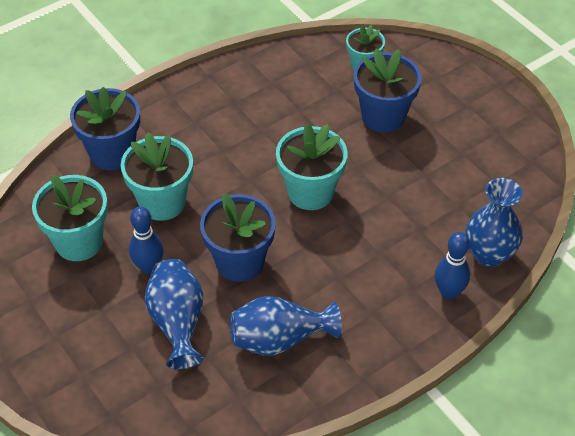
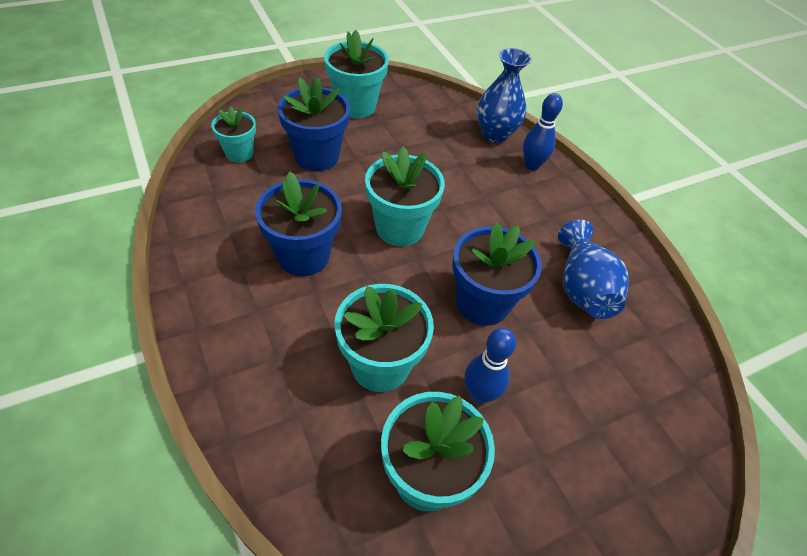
camera: 85 degrees left, 0 degrees up
(112, 153) = (276, 413): blue flower pot -> blue flower pot (303, 256)
(178, 322) = (561, 375): blue vase -> none
(477, 129) = (356, 106): none -> turquoise flower pot

